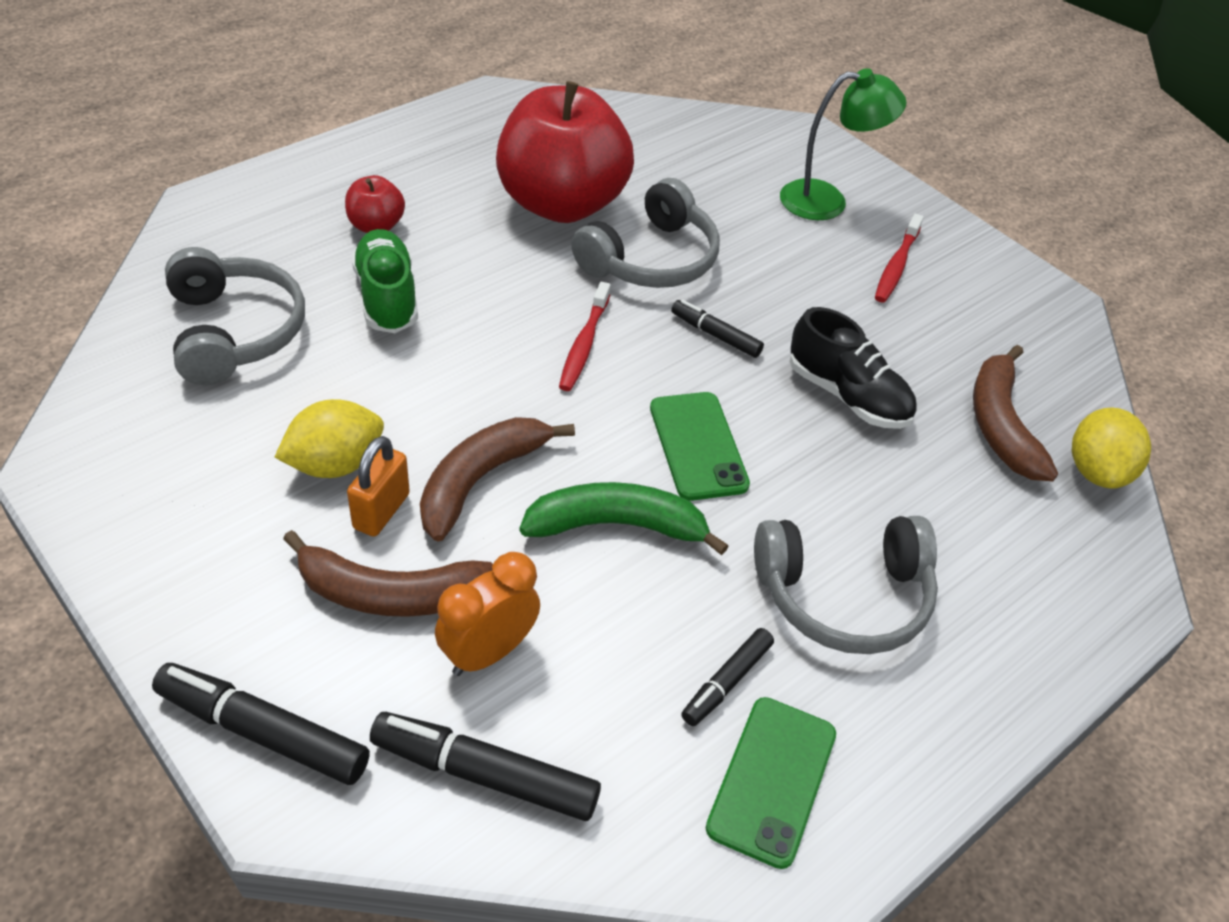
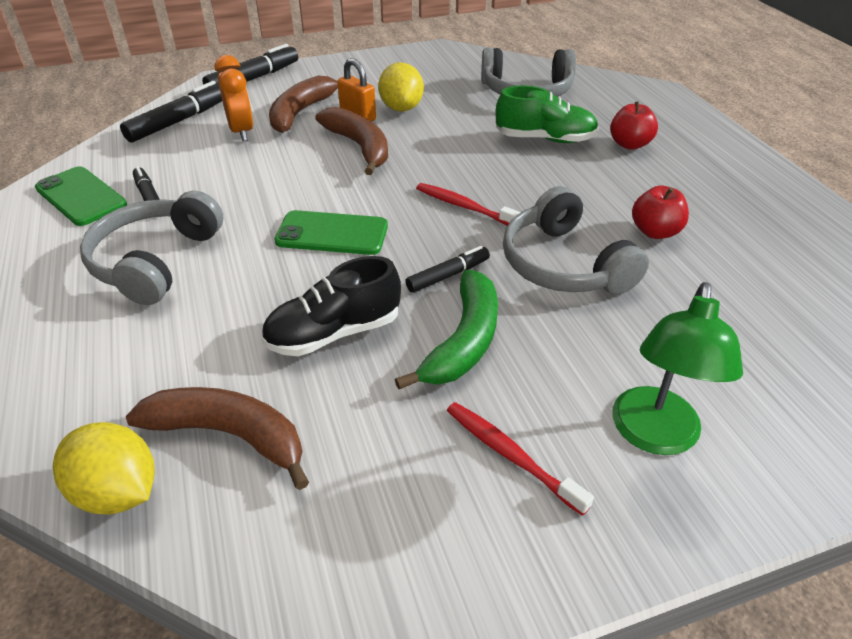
camera: 115 degrees right, 5 degrees down
(561, 204) = (655, 232): red apple -> red apple, size x0.42
(617, 526) = (289, 185): green banana -> green banana (463, 341)

